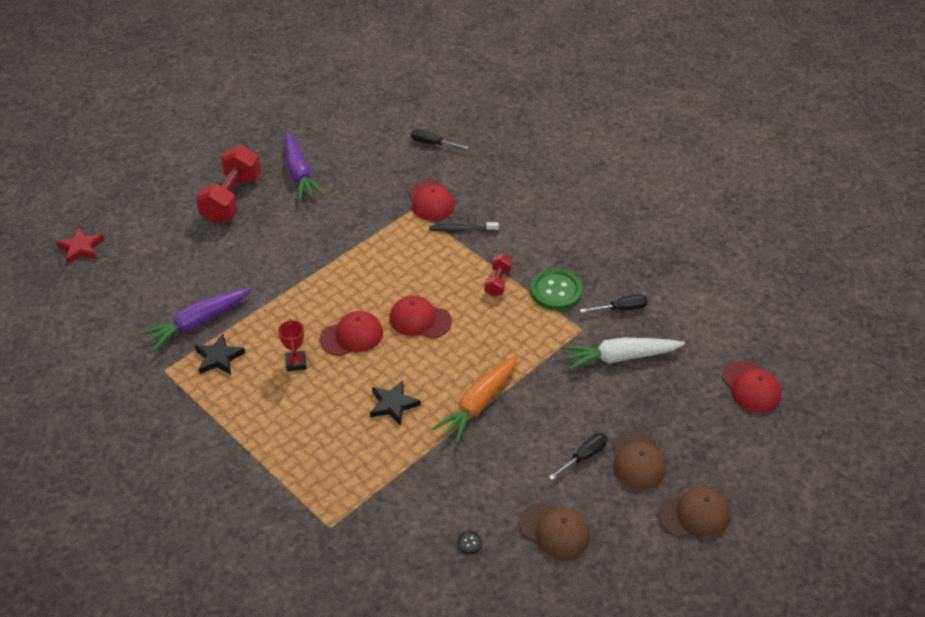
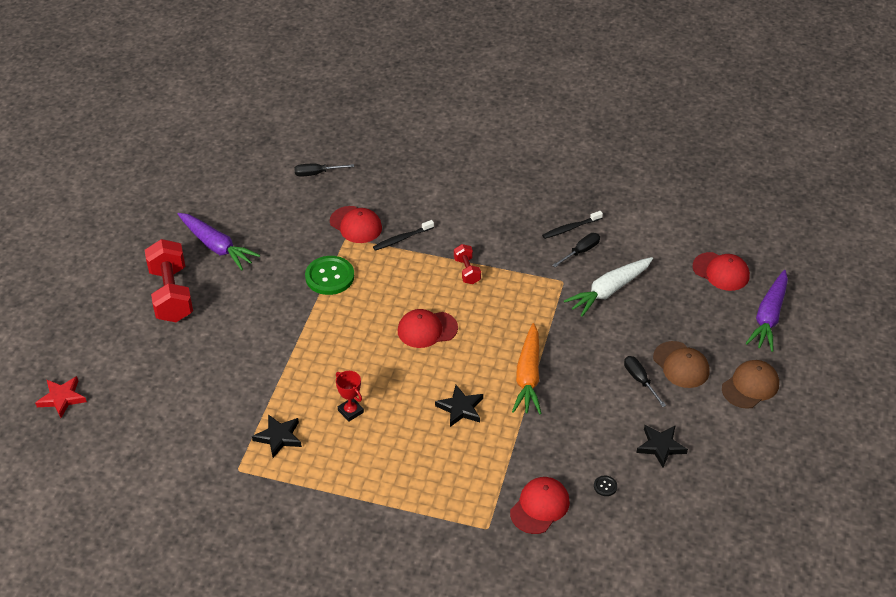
camera: 30 degrees left, 0 degrees up
(198, 323) = (234, 416): purple carrot -> purple carrot (769, 317)
(352, 336) = (380, 368): red cap -> red cap (539, 507)
(554, 530) = (661, 446): brown cap -> black star
(556, 291) = (519, 258): green button -> green button (329, 276)
(584, 456) = (640, 380): black screwdriver -> black screwdriver turned 45 degrees counterclockwise
(628, 283) = (570, 228): none -> black toothbrush

